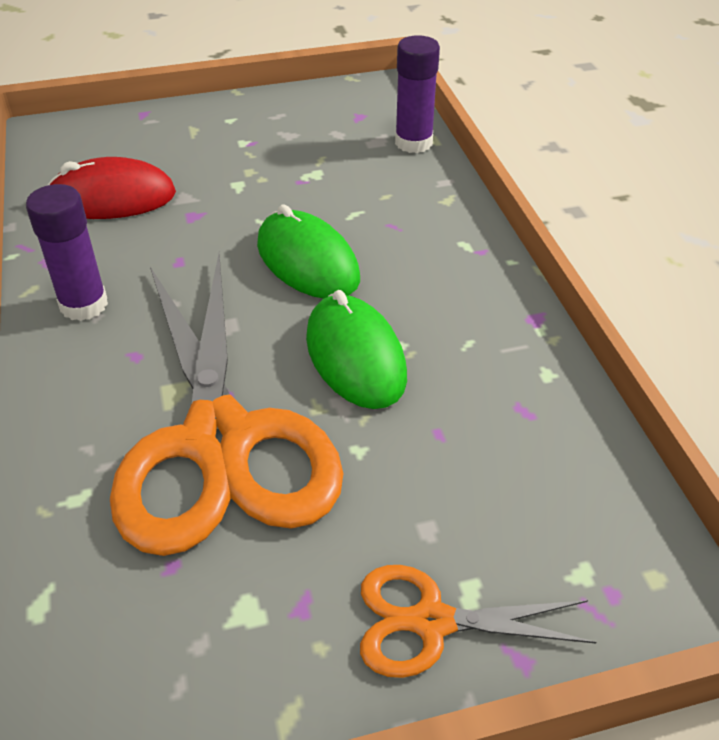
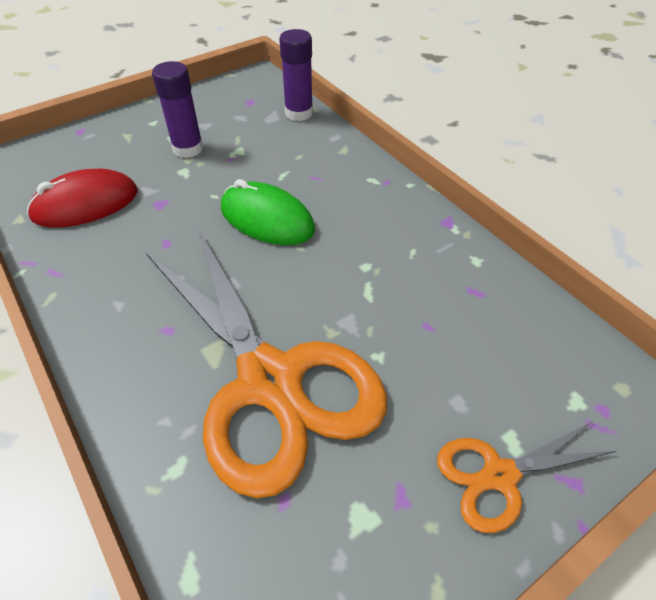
camera: 20 degrees left, 5 degrees up
(84, 305) = (103, 299): purple glue stick -> purple glue stick (188, 149)
(355, 357) = (339, 284): green mouse -> none

